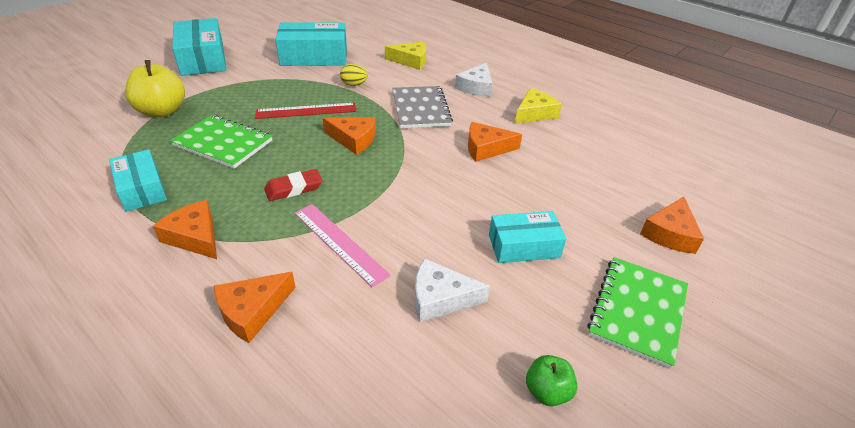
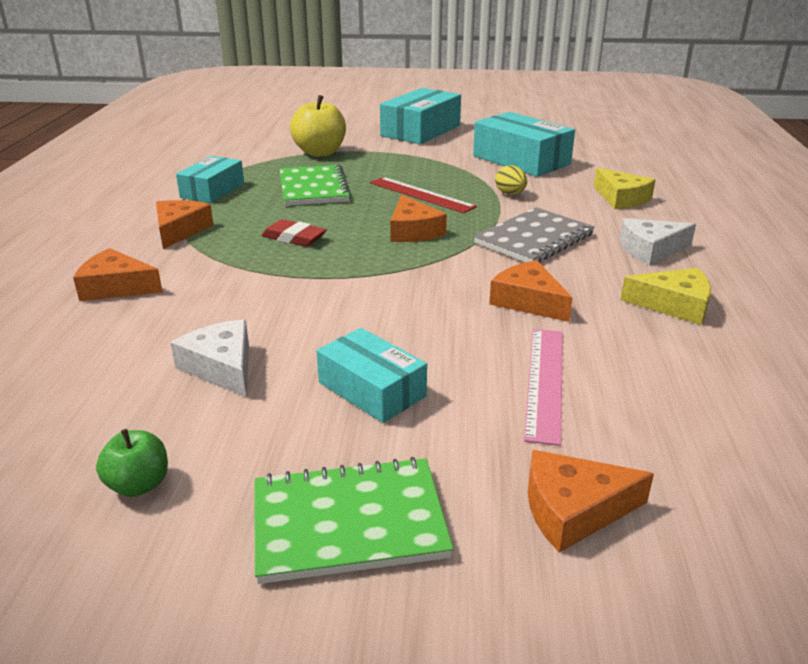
camera: 55 degrees right, 10 degrees down
(339, 243) = (244, 287): pink ruler -> pink ruler (545, 381)

